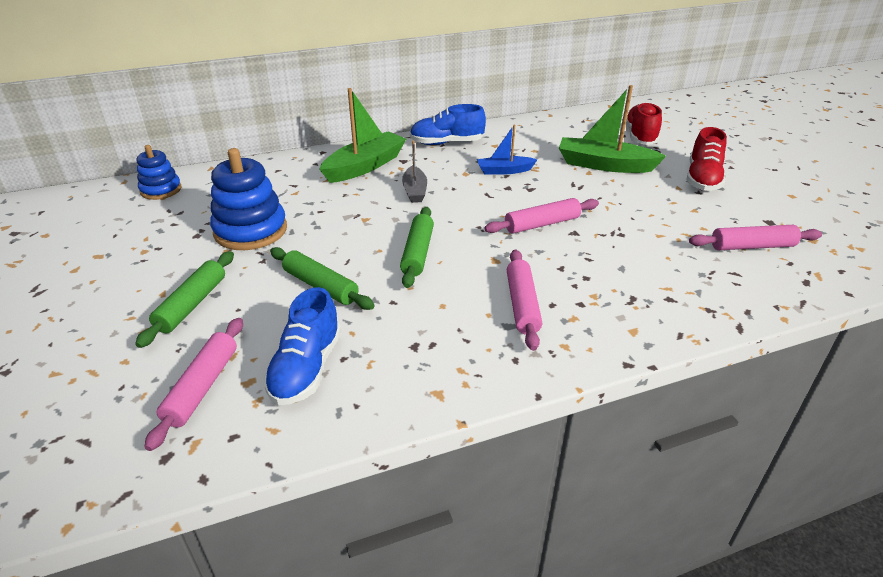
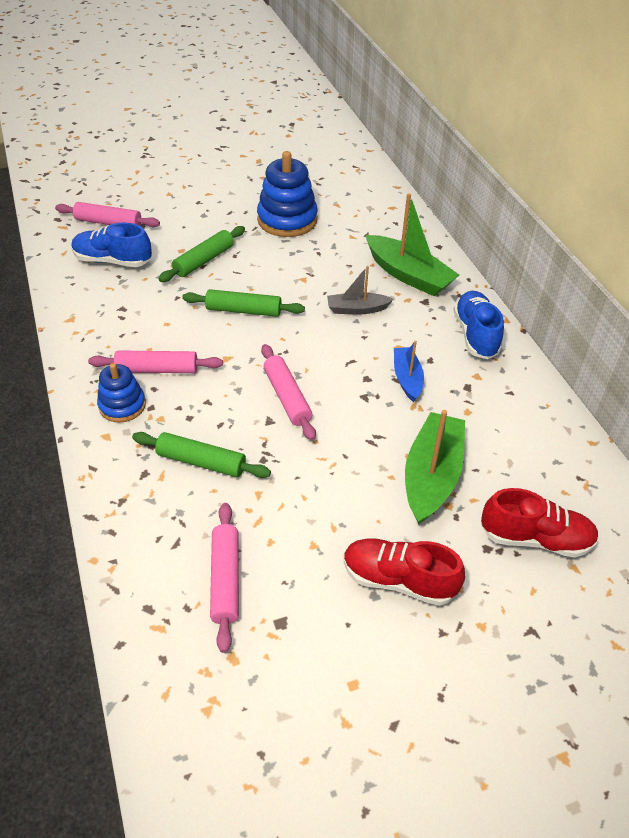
camera: 90 degrees right, 10 degrees up
(161, 190) = (354, 169): blue stacking toy -> blue stacking toy (122, 405)
(192, 304) = (192, 207): green rolling pin -> green rolling pin (201, 462)

